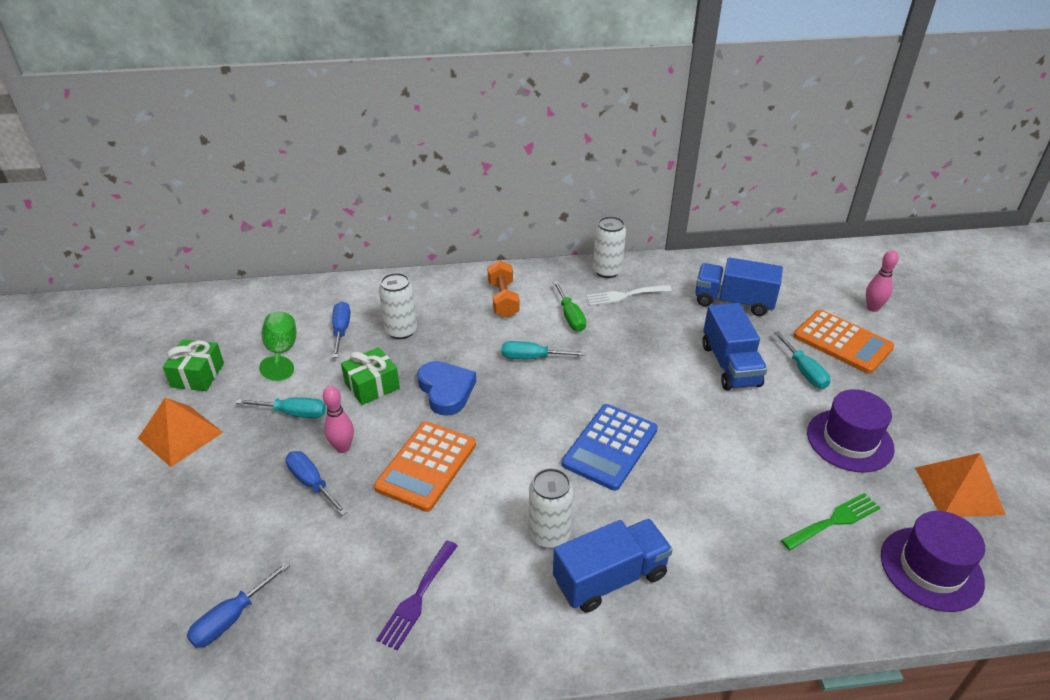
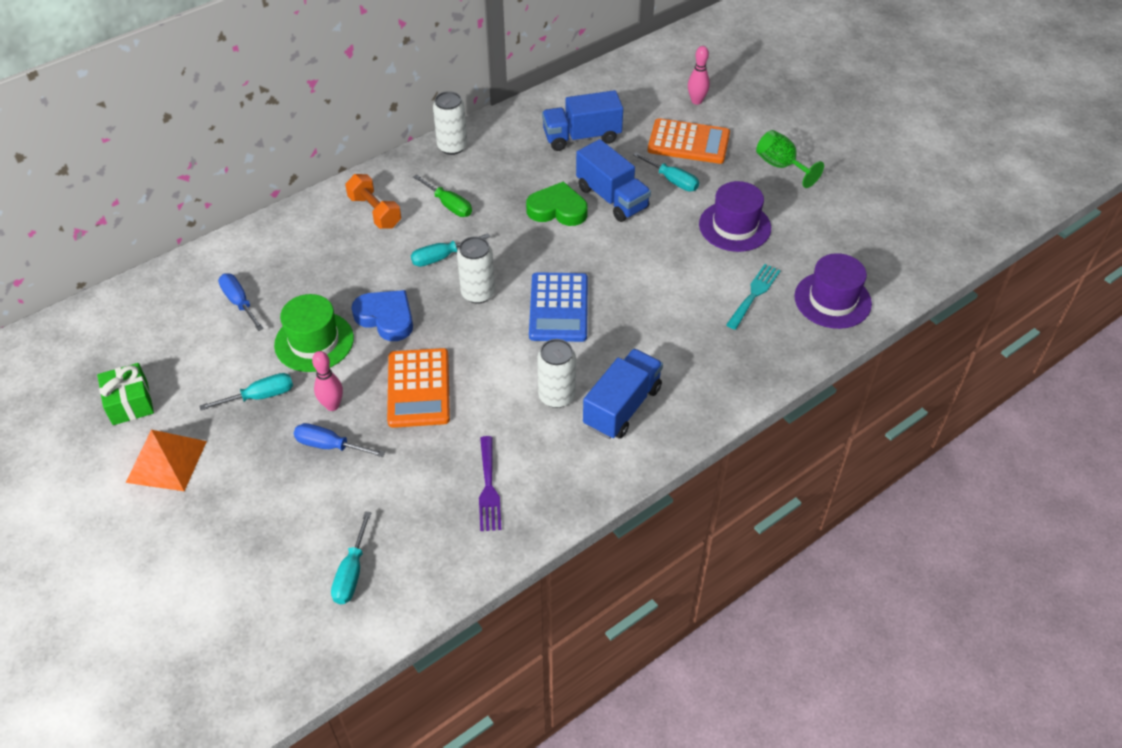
camera: 30 degrees left, 10 degrees up
(231, 618) = (351, 573): blue screwdriver -> turquoise screwdriver
(281, 352) = (196, 346): green goblet -> green goblet (781, 166)
(372, 386) = (314, 341): green gift -> green hat
(401, 331) = (300, 280): white can -> white can (478, 293)
(624, 295) = (484, 166): white fork -> none
(669, 356) = (557, 209): none -> green heart
(834, 521) = (754, 294): green fork -> turquoise fork
(959, 490) = (826, 234): orange pyramid -> none

